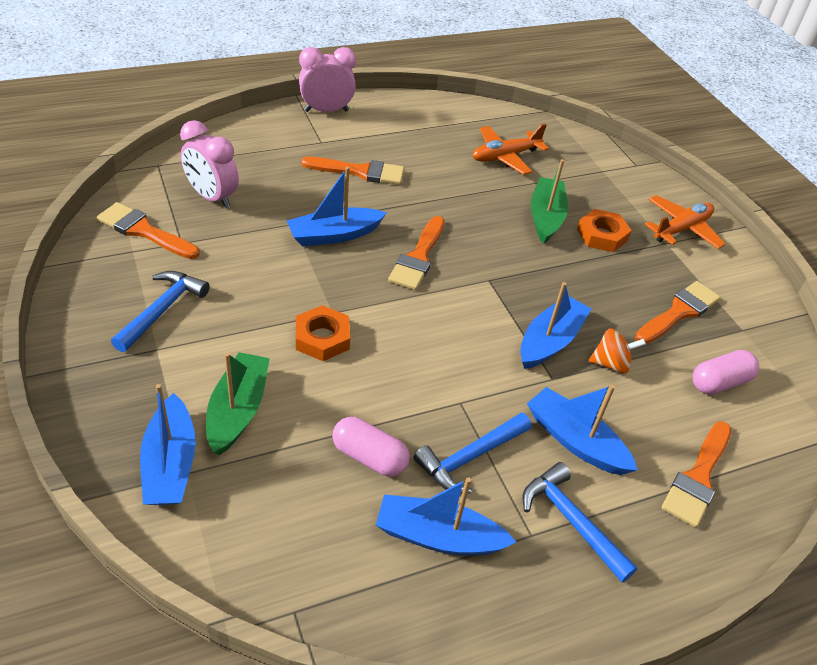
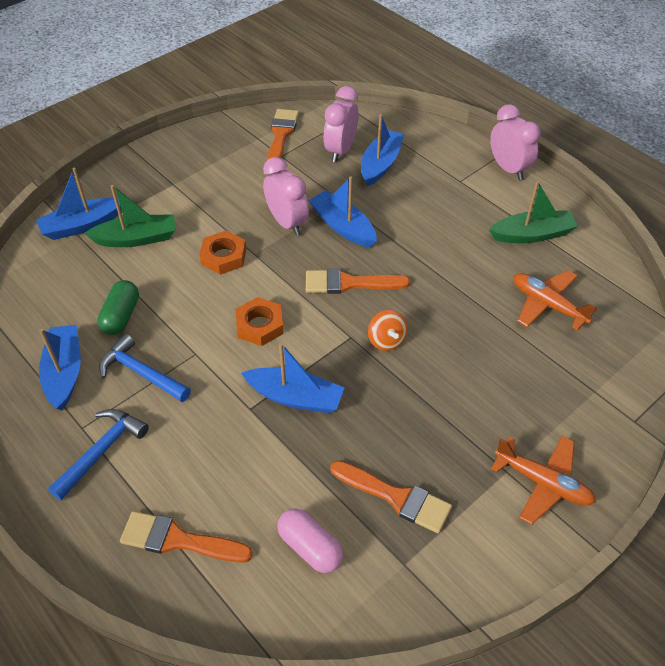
camera: 75 degrees right, 5 degrees up
(162, 310) = (209, 172): blue hammer -> none
(300, 272) = (287, 223): none -> pink clock
(360, 172) = (438, 215): orange brush -> none
(369, 457) = (121, 316): pink capsule -> green capsule
(545, 217) = (472, 358): green boat -> green boat (532, 234)
(575, 441) = (185, 438): blue boat -> blue boat (380, 164)
(602, 235) = (476, 410): orange nut -> orange nut (260, 325)
(611, 364) = (290, 449): orange spinning top -> orange spinning top (386, 340)

